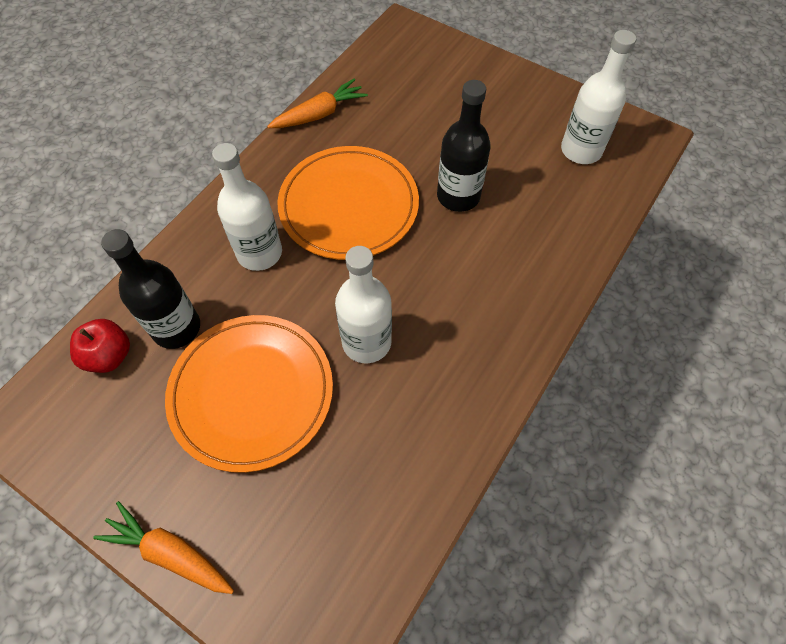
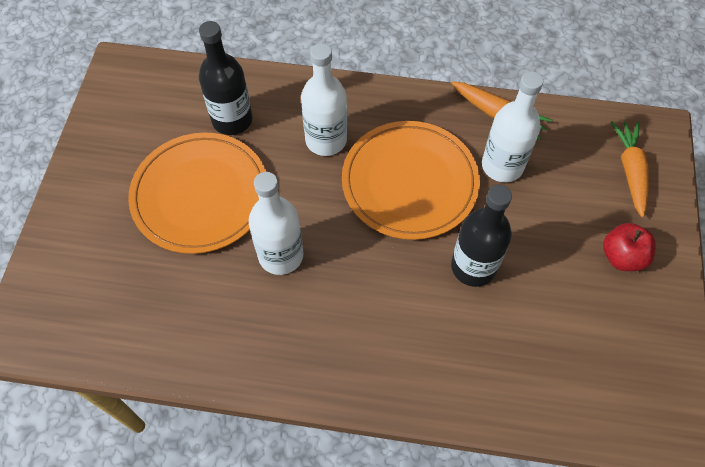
camera: 65 degrees right, 0 degrees up
(109, 356) = (191, 92): red apple -> red apple (622, 257)
(169, 552) = (64, 204): orange carrot -> orange carrot (630, 170)
(581, 150) = (605, 362): white bottle -> white bottle (502, 166)

